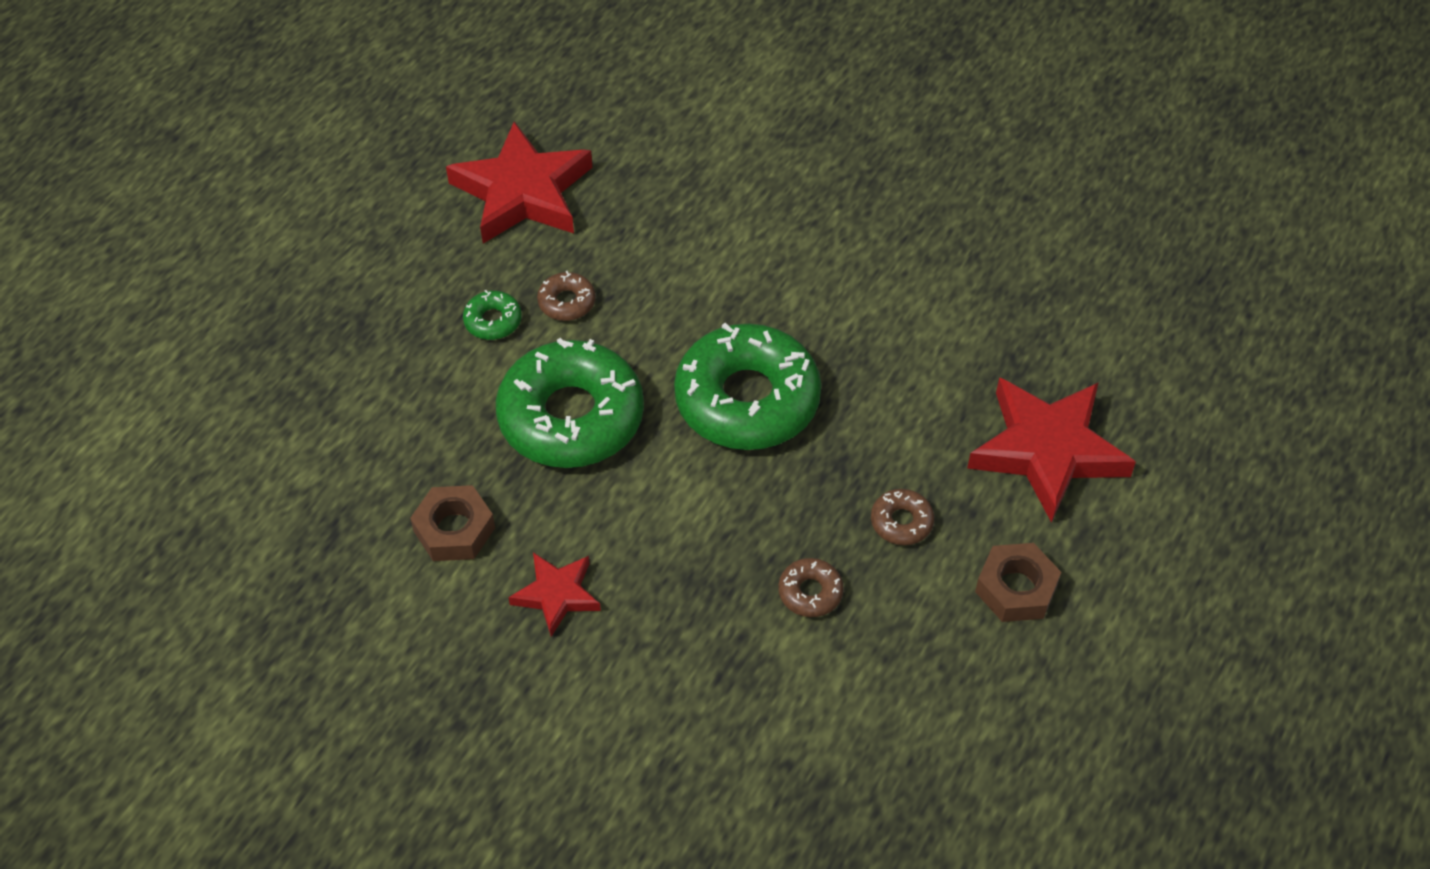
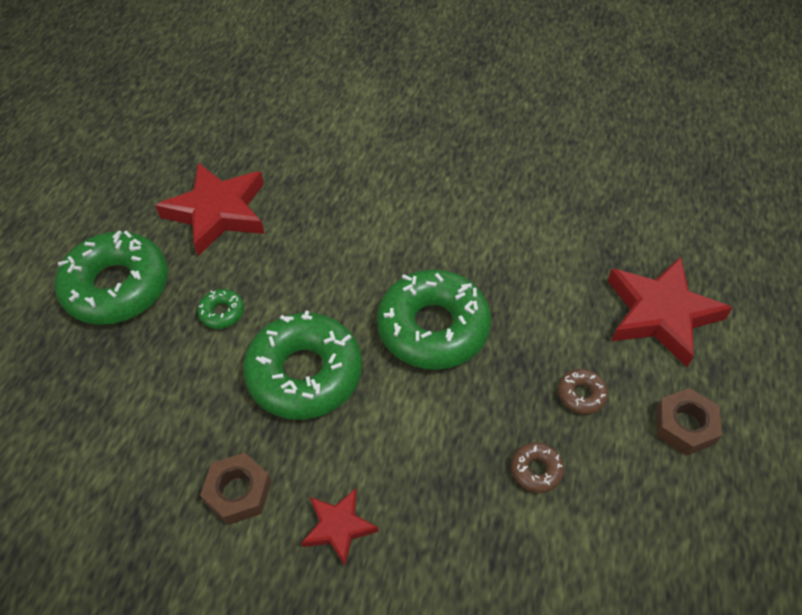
camera: 15 degrees left, 0 degrees up
(374, 260) = (117, 287): none -> green donut
(567, 302) = (274, 285): brown donut -> none

